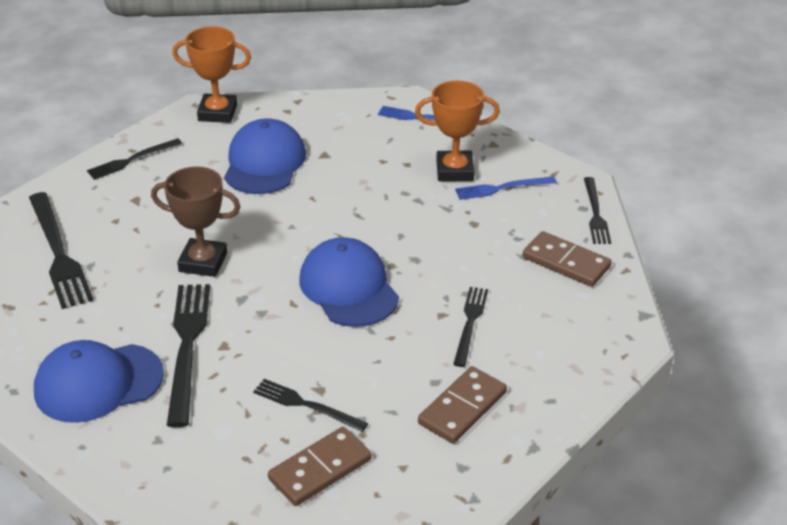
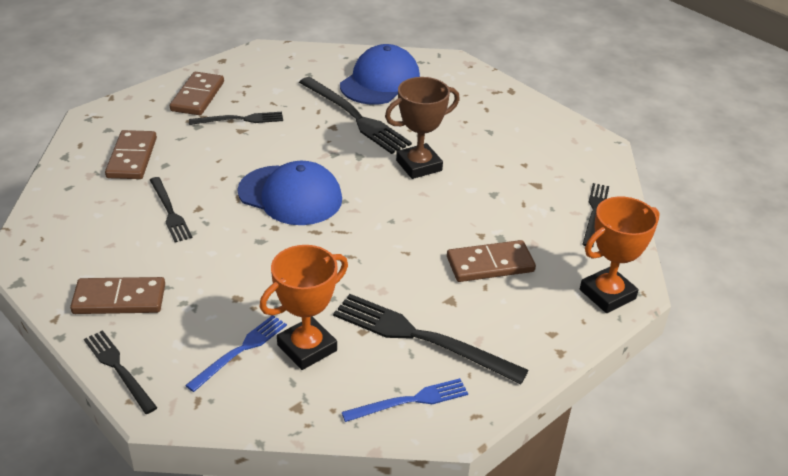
camera: 140 degrees right, 0 degrees up
(58, 253) = (522, 129): black fork -> black fork (421, 338)
(264, 163) = (490, 264): blue cap -> brown domino

